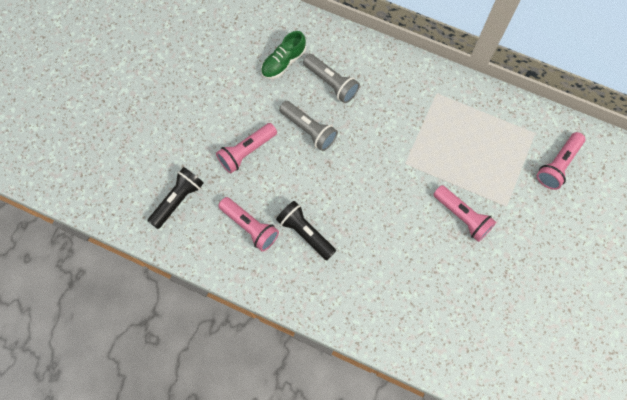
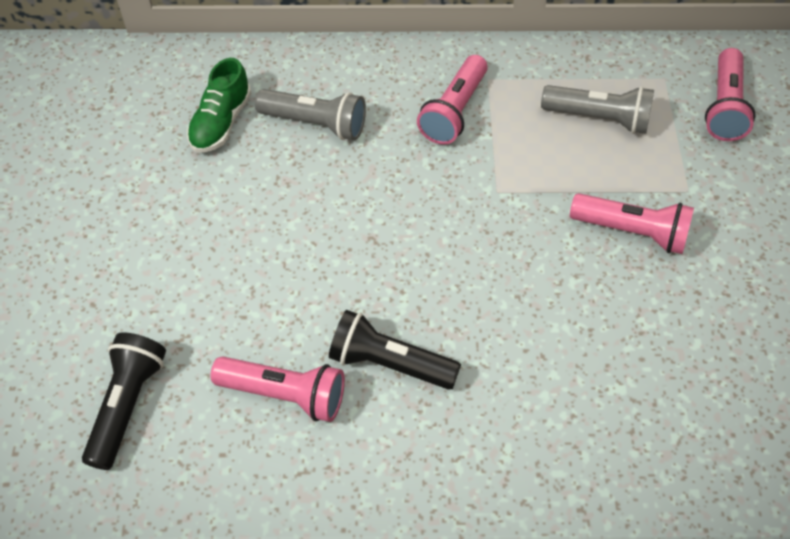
camera: 25 degrees left, 15 degrees down
(246, 151) = (220, 276): pink flashlight -> pink flashlight (454, 111)
(309, 130) = (313, 203): grey flashlight -> grey flashlight (599, 118)

